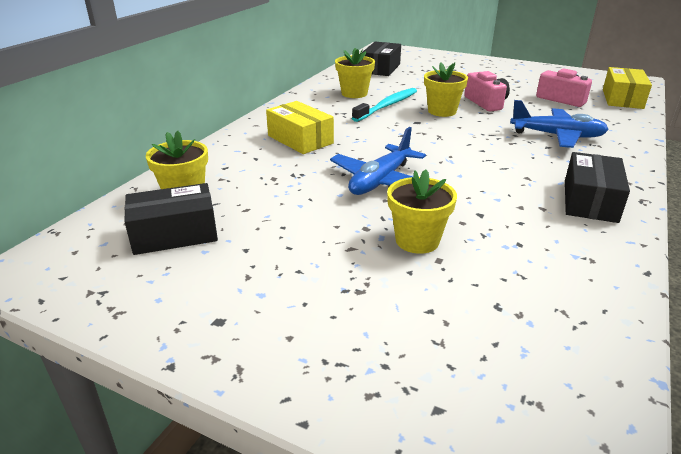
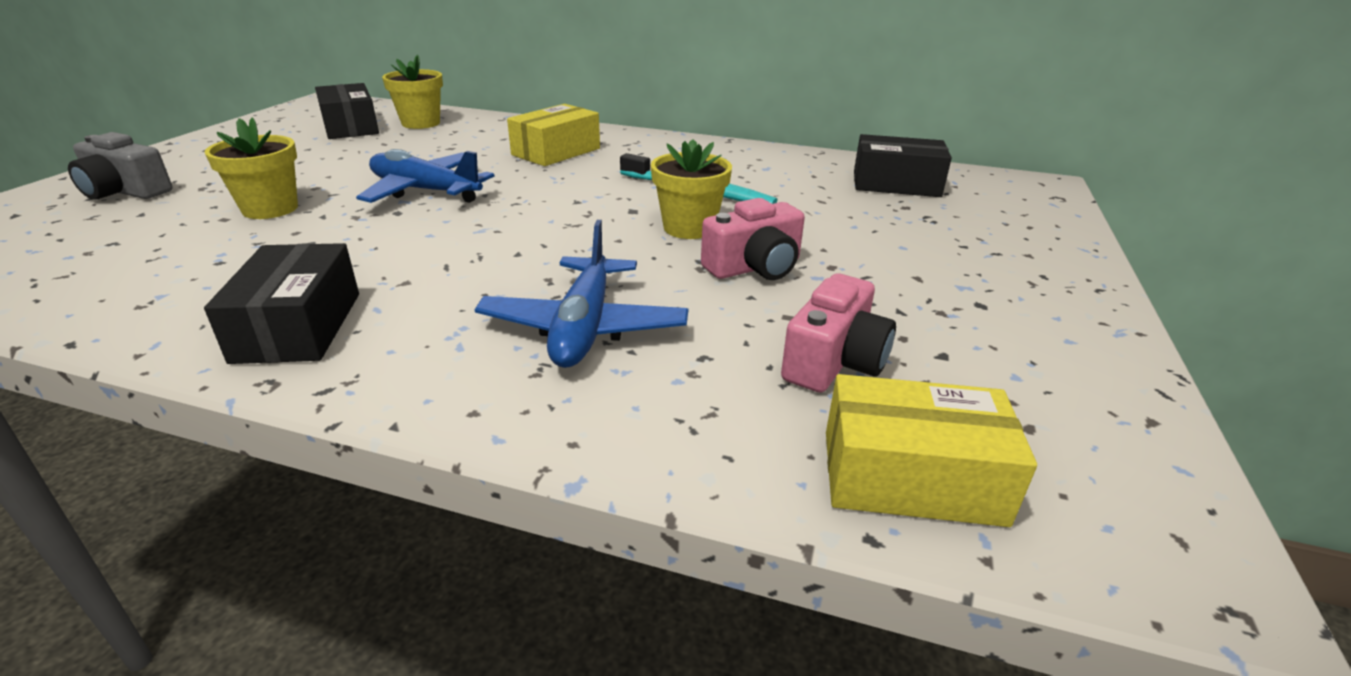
camera: 80 degrees right, 0 degrees up
(354, 93) = (744, 170): yellow flower pot -> none
(367, 341) = (125, 191): none -> grey camera
(590, 201) = (298, 326): black box -> black box turned 75 degrees clockwise

